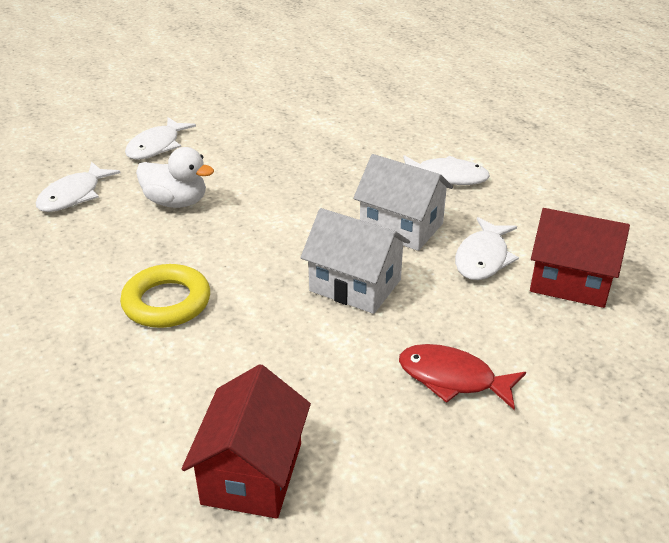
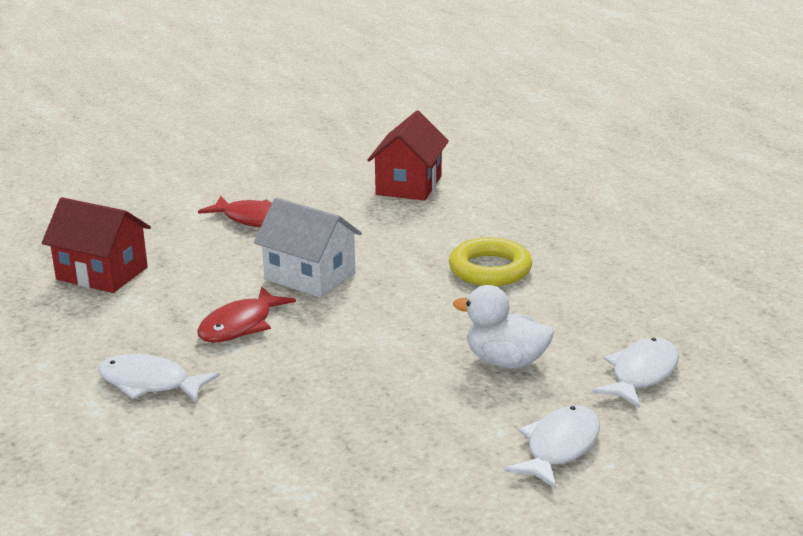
camera: 175 degrees left, 10 degrees down
(401, 227) = (240, 325): white house -> red fish
(483, 258) = (171, 294): white fish -> none

